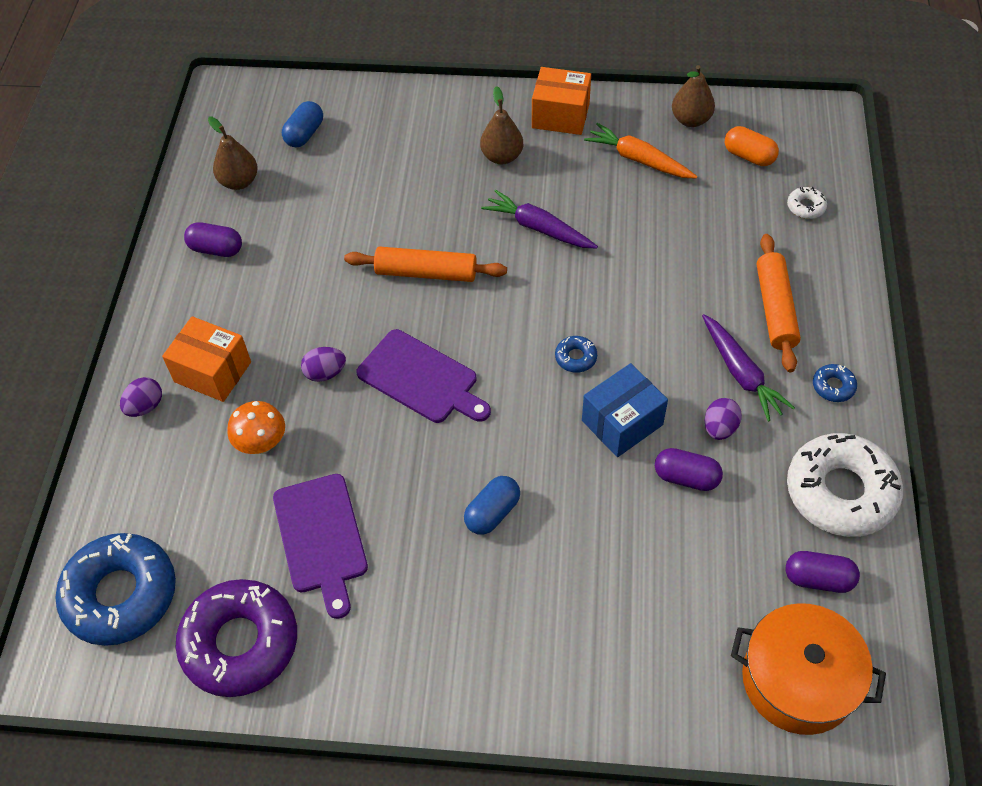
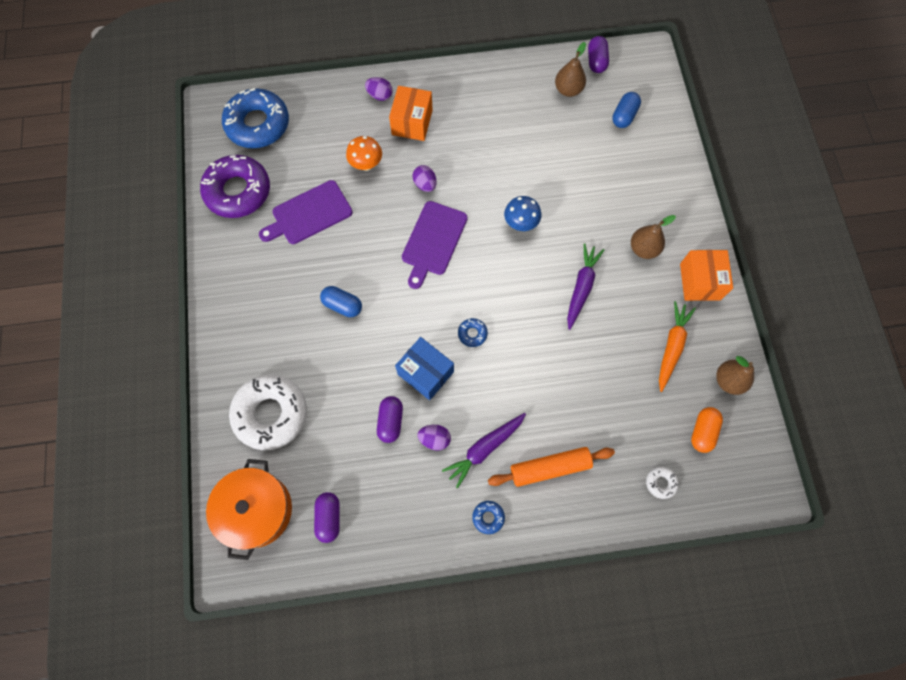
camera: 75 degrees right, 15 degrees up
(216, 249) = (507, 94): purple capsule -> purple capsule (596, 61)
(304, 134) = (624, 116): blue capsule -> blue capsule turned 75 degrees counterclockwise
(426, 273) = (520, 223): orange rolling pin -> blue mushroom
(840, 492) = (399, 529): white donut -> white donut (271, 414)

